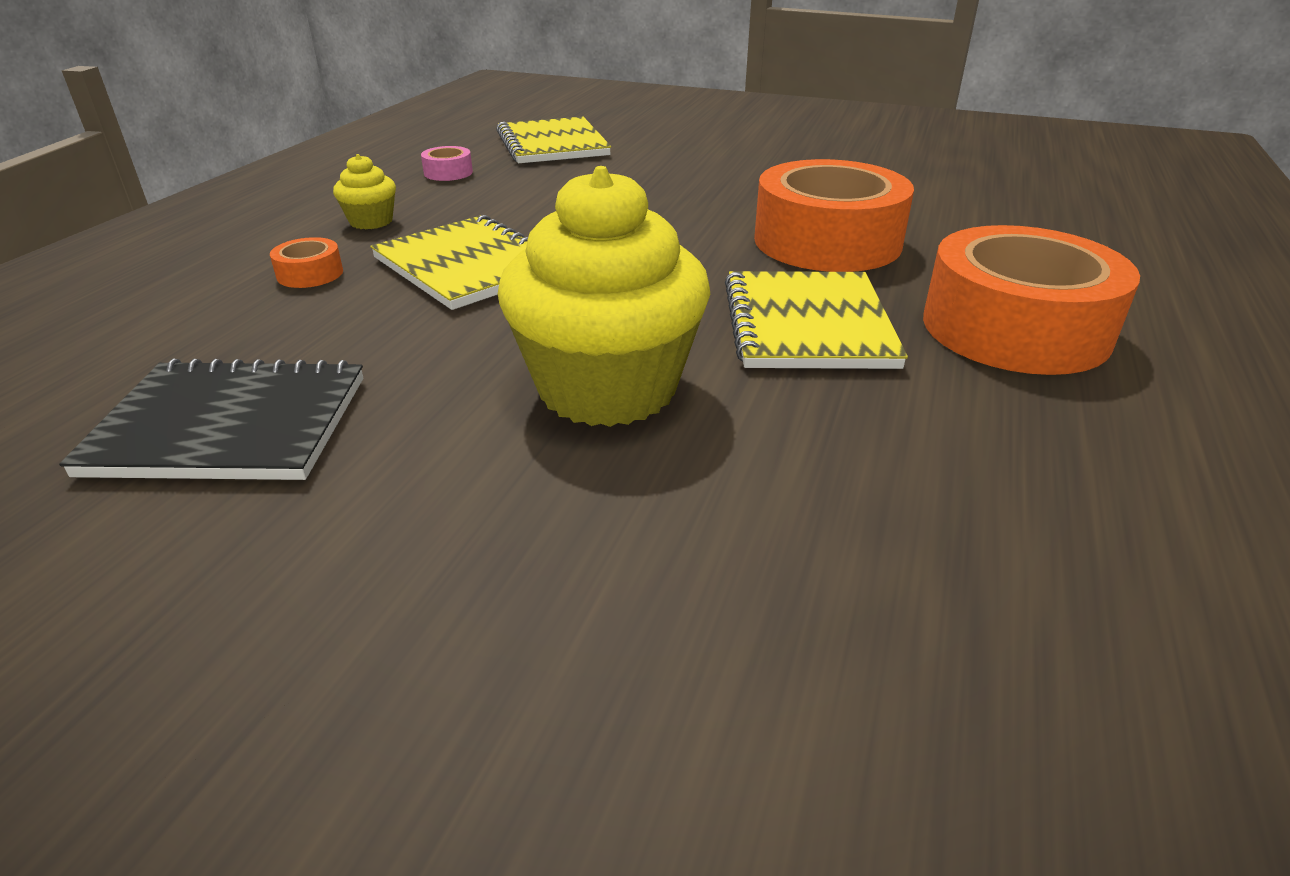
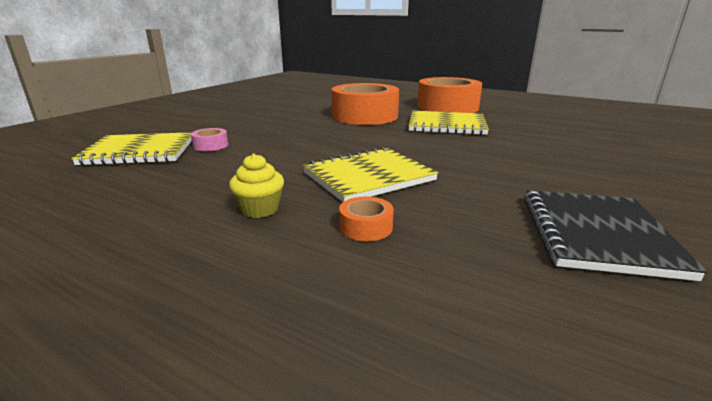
camera: 80 degrees left, 10 degrees down
(448, 172) = (162, 184): pink tape -> pink tape (211, 145)
(607, 388) = (510, 154): yellow cupcake -> none

